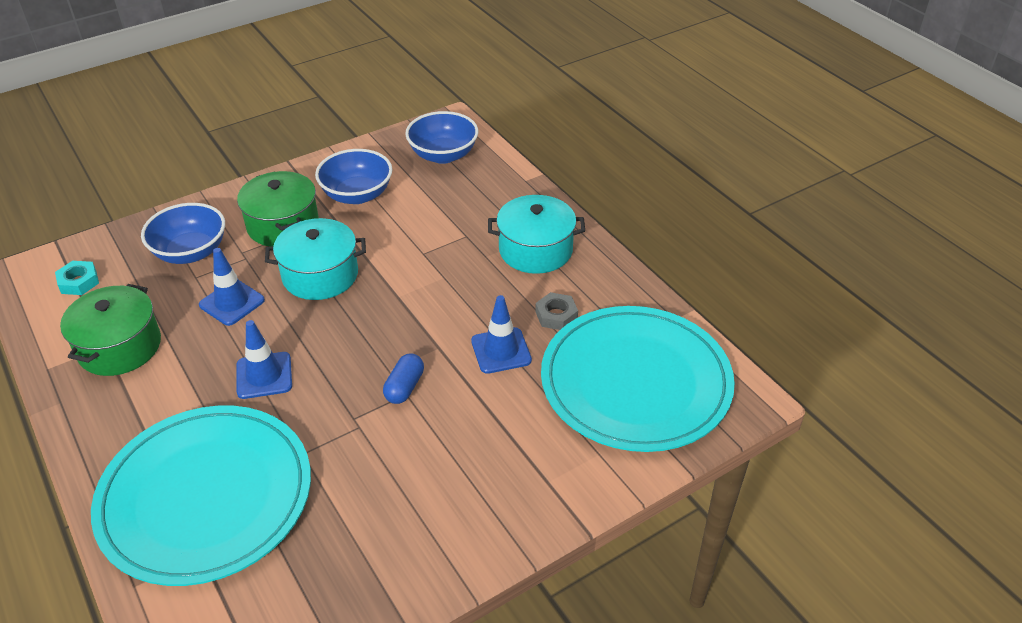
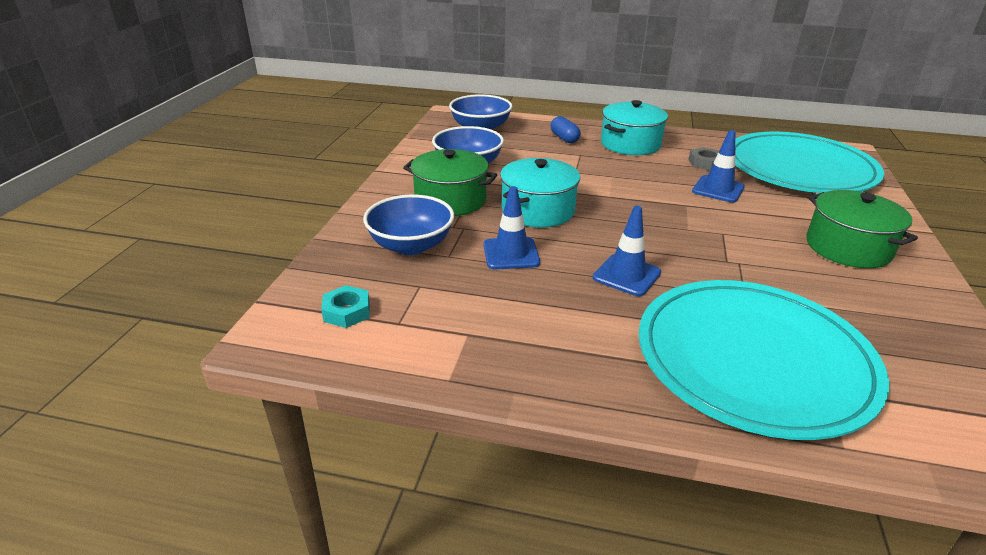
camera: 45 degrees left, 10 degrees down
(119, 347) = (482, 326): green pot -> green pot (848, 247)
(404, 387) = (715, 231): blue capsule -> blue capsule (564, 138)

